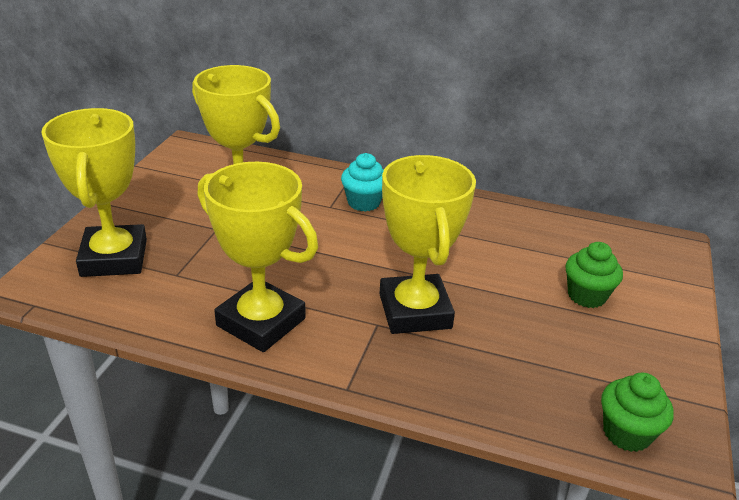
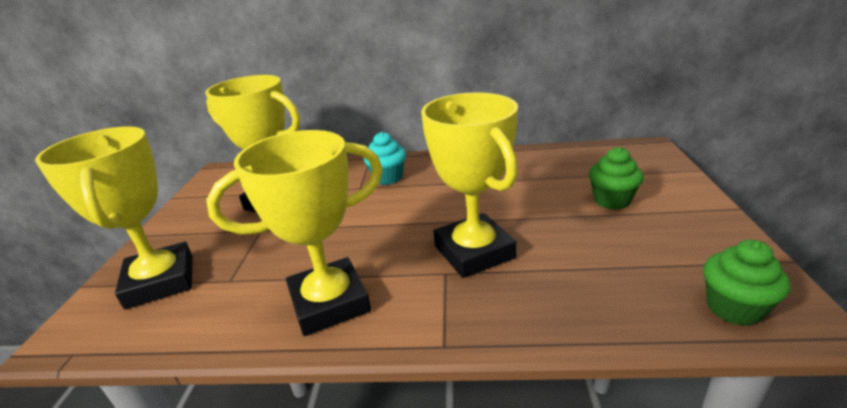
camera: 10 degrees left, 5 degrees down
(261, 322) = (329, 303): yellow trophy -> yellow trophy turned 45 degrees counterclockwise

